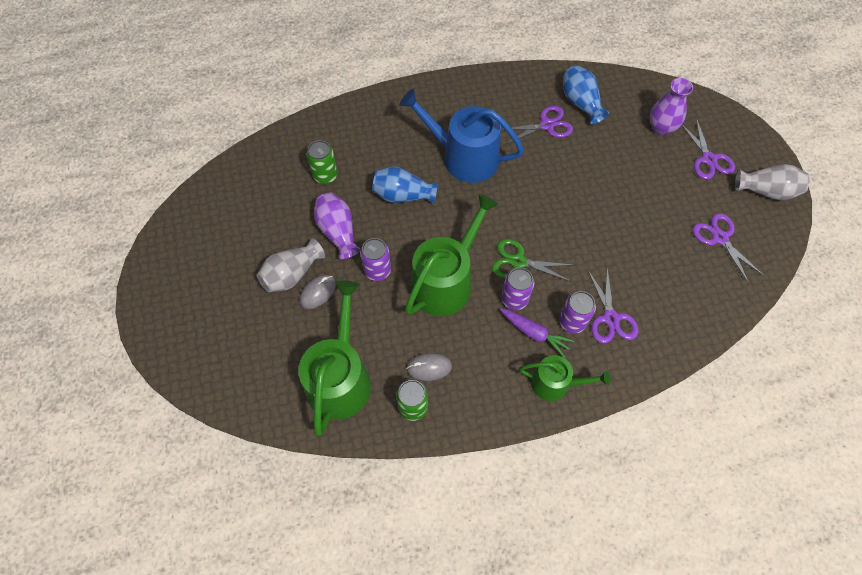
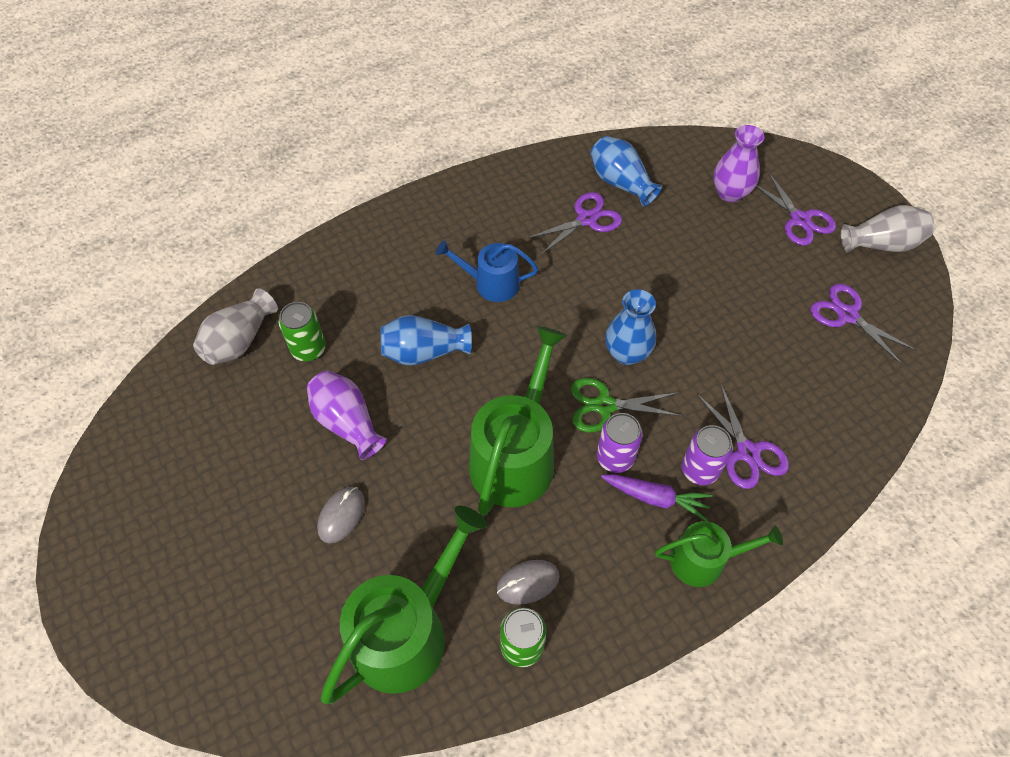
camera: 15 degrees left, 5 degrees down
(292, 274) = (297, 498): grey vase -> grey vase (239, 341)
(340, 378) = (407, 631): green watering can -> green watering can turned 45 degrees clockwise
(377, 270) = (417, 464): purple can -> none
(464, 157) = (491, 283): blue watering can -> blue watering can, size x0.58
(546, 228) = (627, 353): none -> blue vase

